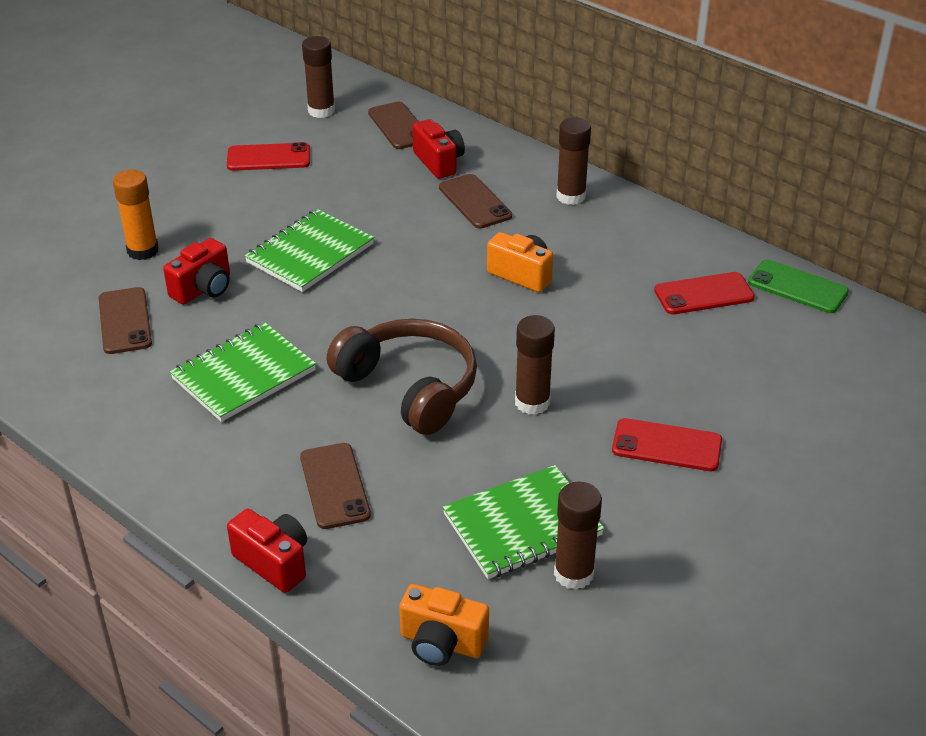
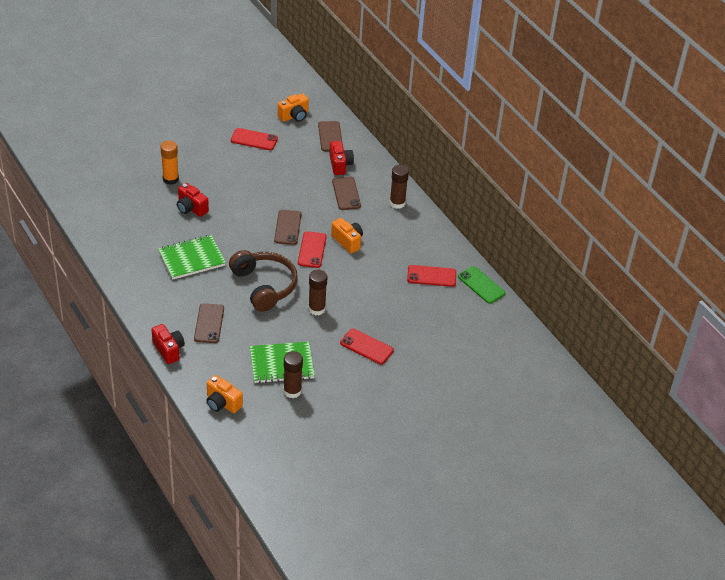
camera: 15 degrees right, 5 degrees up
(125, 321) = (148, 216): brown phone -> brown phone (288, 227)
(203, 289) = (191, 208): red camera -> red camera turned 75 degrees clockwise
(310, 253) = (250, 202): green notebook -> none
(321, 111) = (294, 116): brown glue stick -> orange camera
(465, 304) = (312, 250): none -> red phone

